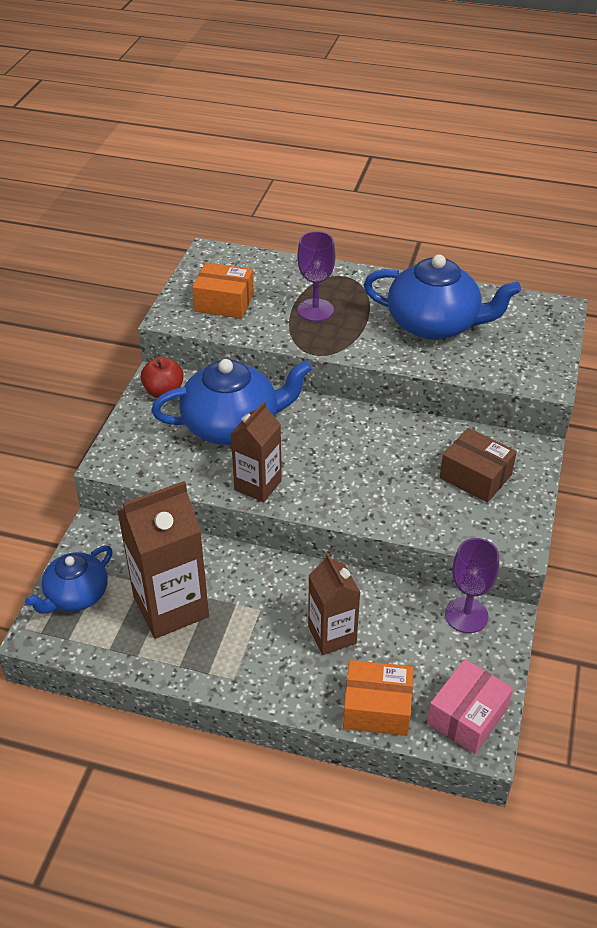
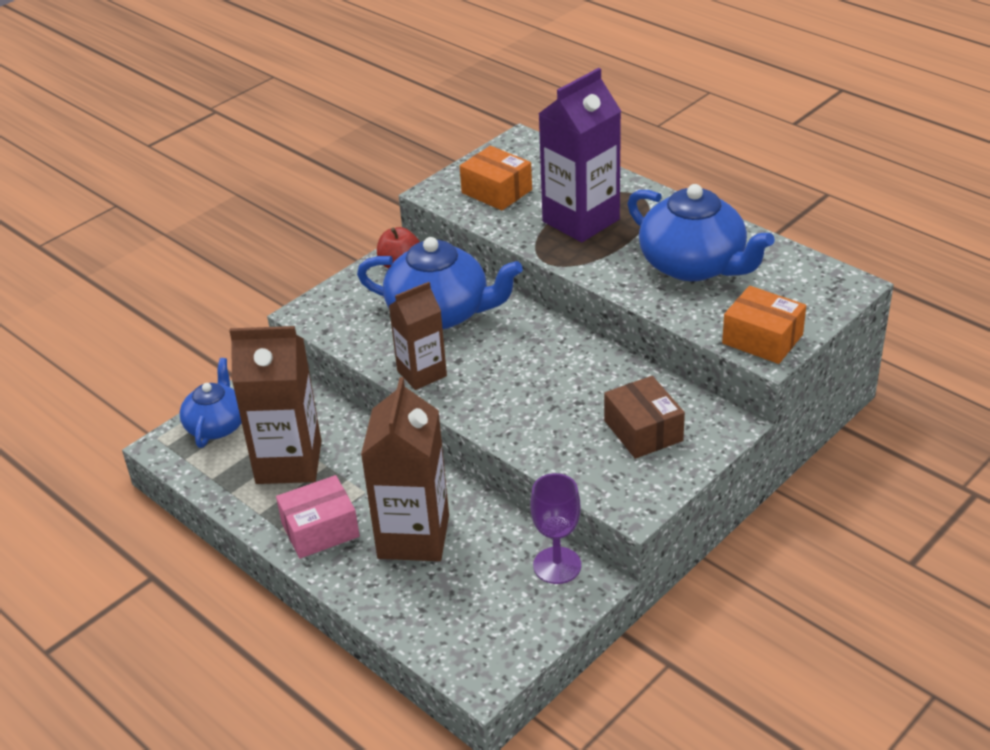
camera: 30 degrees right, 5 degrees down
(76, 595) = (217, 425): blue teapot -> blue teapot turned 120 degrees clockwise
(315, 310) = (581, 220): purple goblet -> purple carton
(332, 635) = (413, 536): brown carton -> brown carton, size x1.60
(377, 708) = (406, 613): orange box -> orange box (762, 339)
(467, 716) = (485, 653): pink box -> pink box (320, 530)

